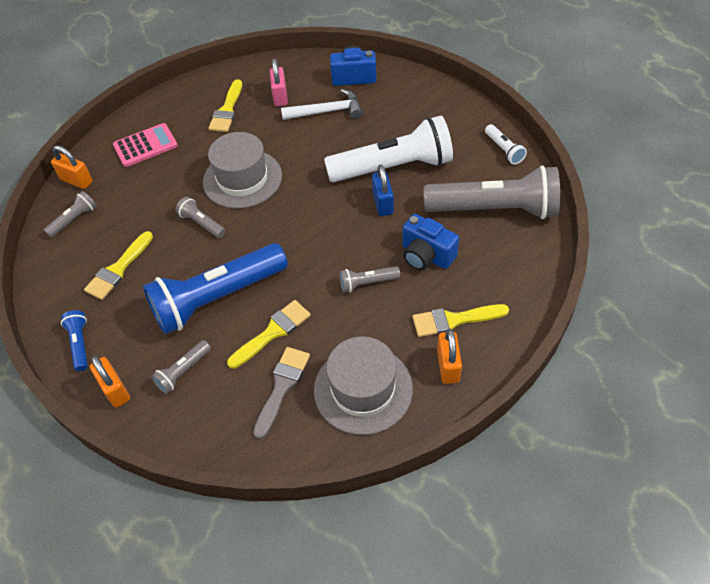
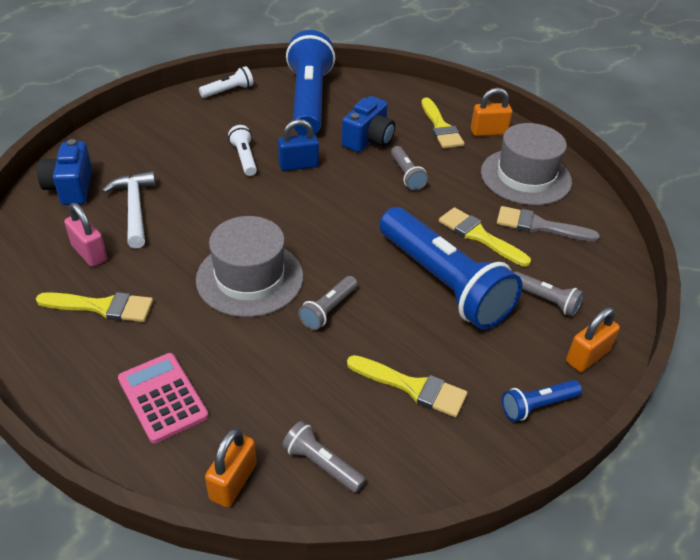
camera: 100 degrees left, 10 degrees down
(280, 97) = (89, 253): pink padlock -> pink padlock turned 60 degrees clockwise
(393, 167) = (244, 158): white flashlight -> white flashlight, size x0.43
(494, 209) = (309, 100): grey flashlight -> blue flashlight

